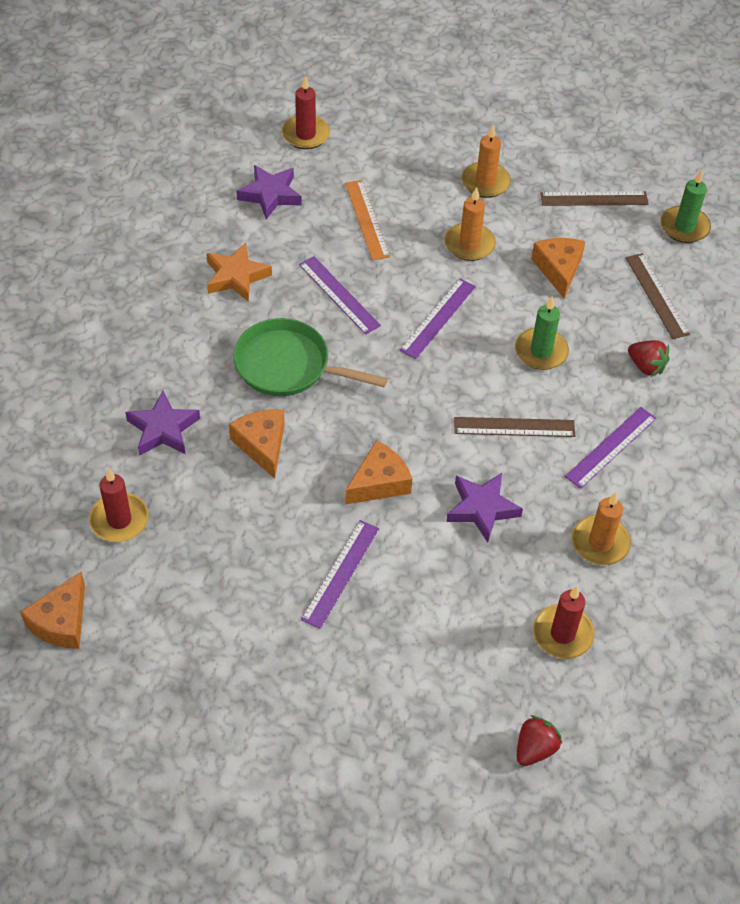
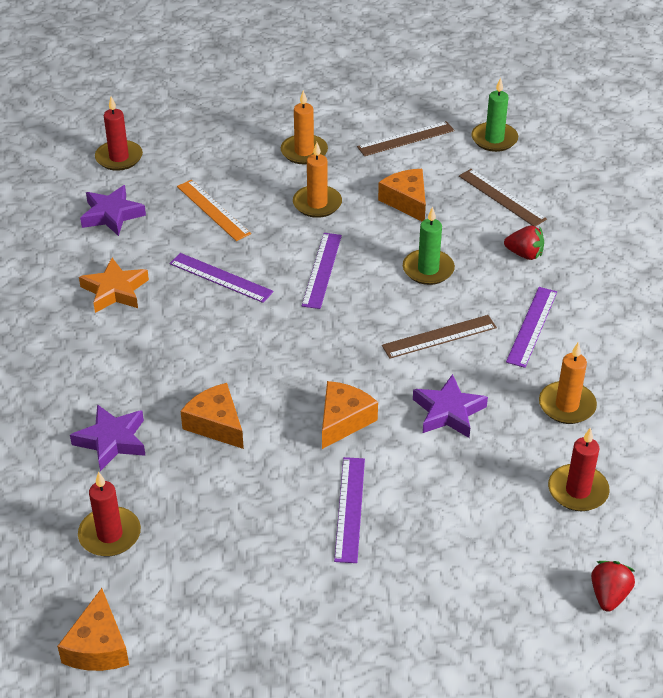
camera: 20 degrees left, 10 degrees down
(288, 366) = (205, 350): green pan -> none

